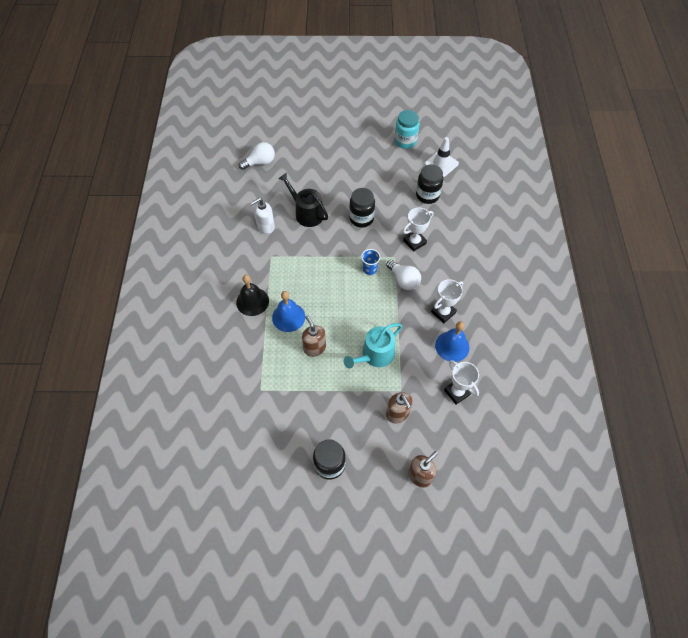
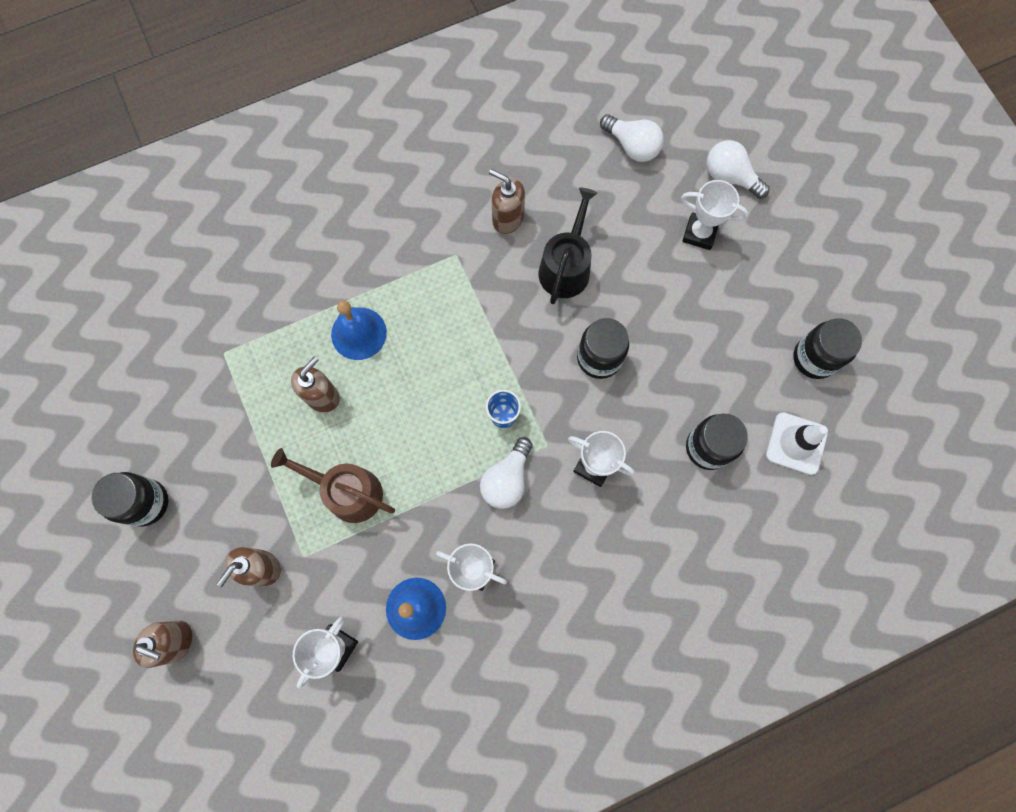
camera: 65 degrees right, 15 degrees up
(252, 301) = (362, 269): black bell -> none
(265, 227) = (507, 219): white soap dispenser -> brown soap dispenser
(300, 134) = (730, 177): none -> white light bulb
(321, 156) = (699, 233): none -> white trophy
(375, 355) = (347, 492): turquoise watering can -> brown watering can
(405, 141) = (814, 358): turquoise jar -> black jar

